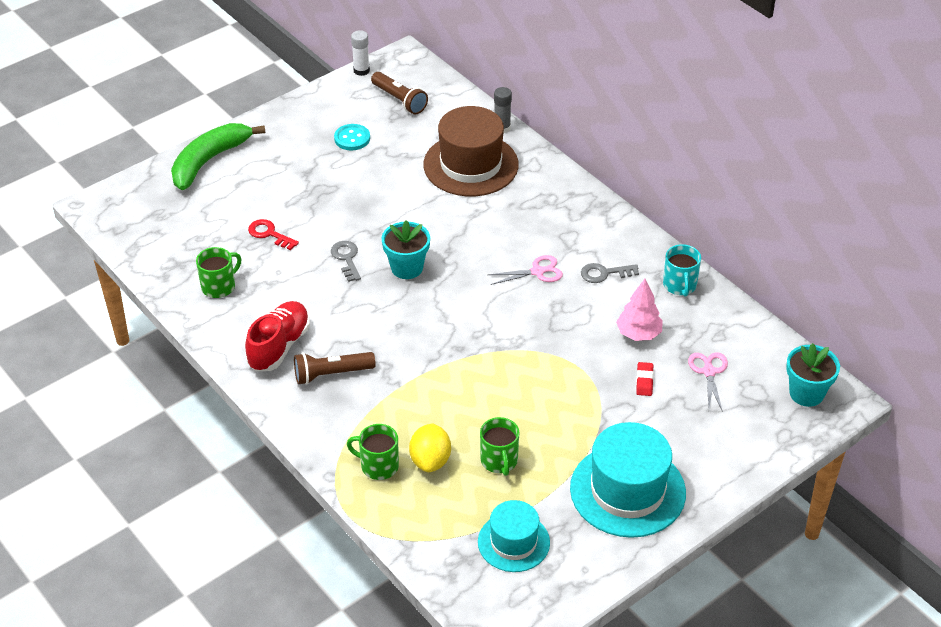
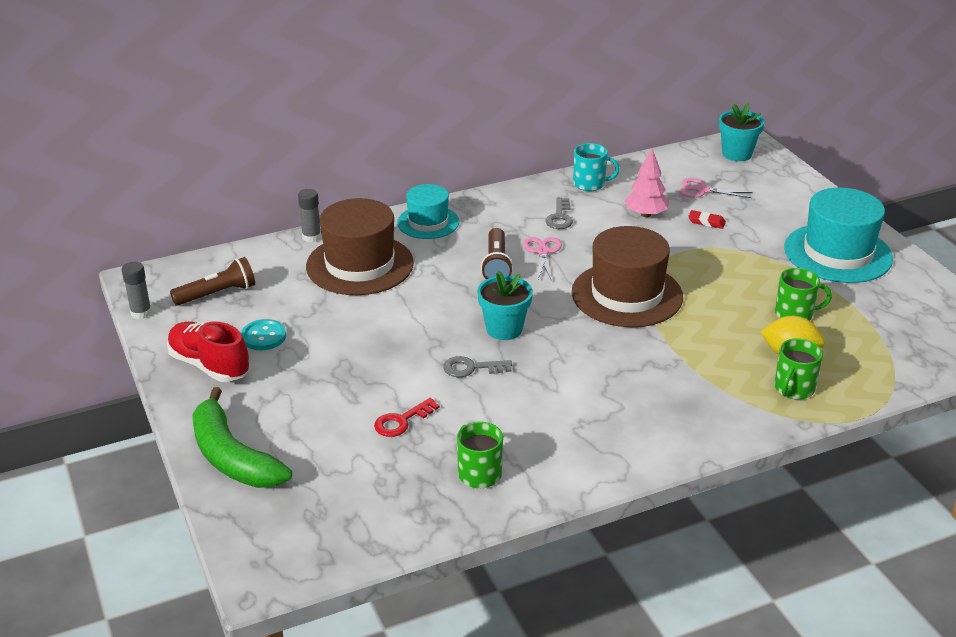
camera: 75 degrees left, 10 degrees down
(279, 346) = (599, 436): red shoe -> red shoe (209, 365)
(331, 374) = (653, 403): brown flashlight -> brown flashlight (496, 265)
(361, 70) = (141, 313): white glue stick -> grey glue stick
(488, 338) = (627, 295): none -> brown hat
(513, 542) = (897, 322): turquoise hat -> turquoise hat (428, 222)

